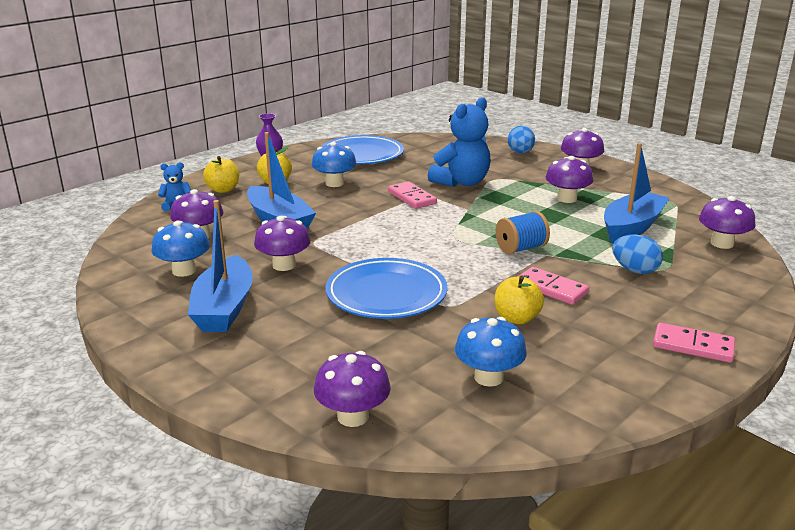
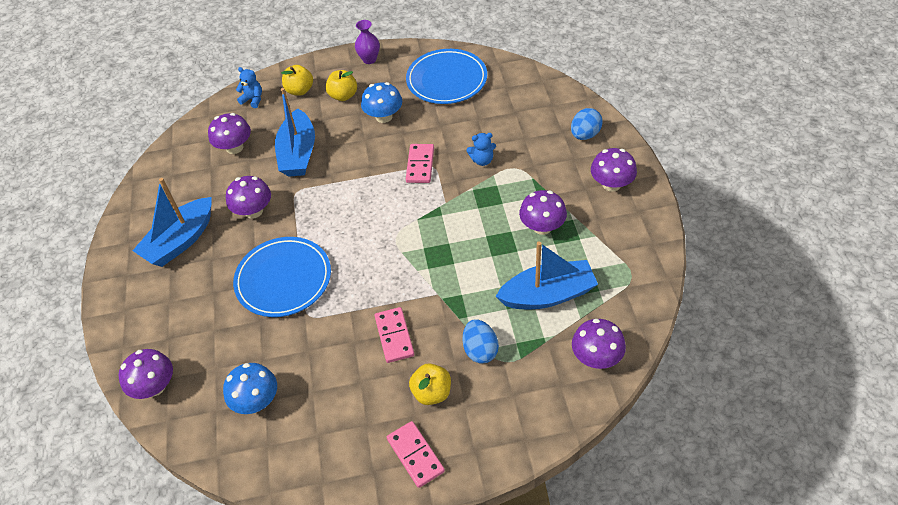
camera: 40 degrees right, 25 degrees up
(184, 271) = (193, 186): blue mushroom -> none
(461, 182) = (482, 160): blue teddy bear -> blue teddy bear, size x0.48
(516, 318) = (335, 354): yellow apple -> yellow apple (432, 392)
(521, 248) = (427, 276): blue spool -> none

